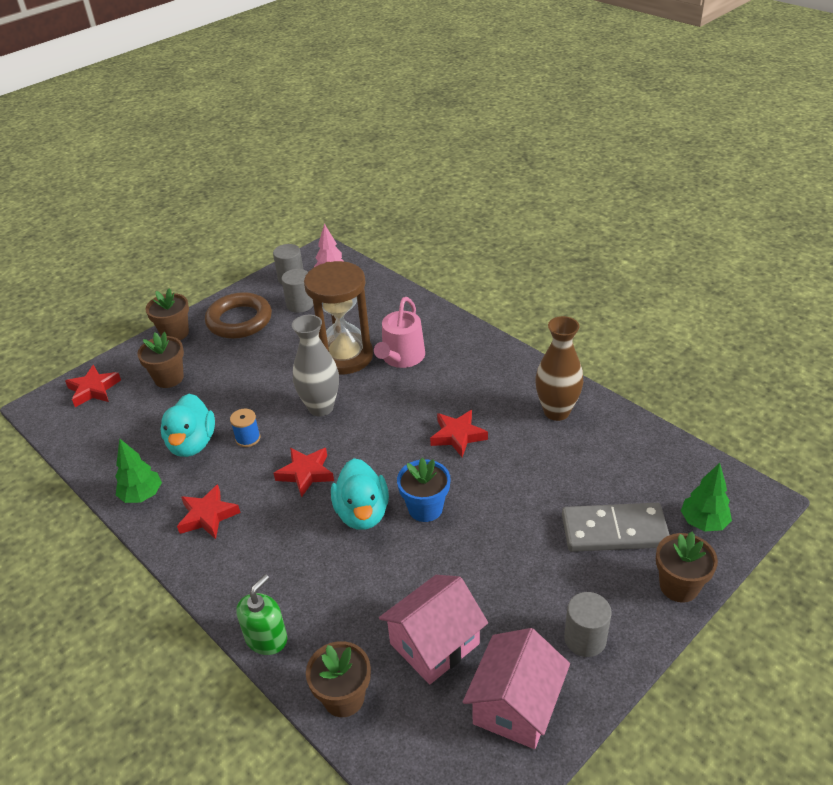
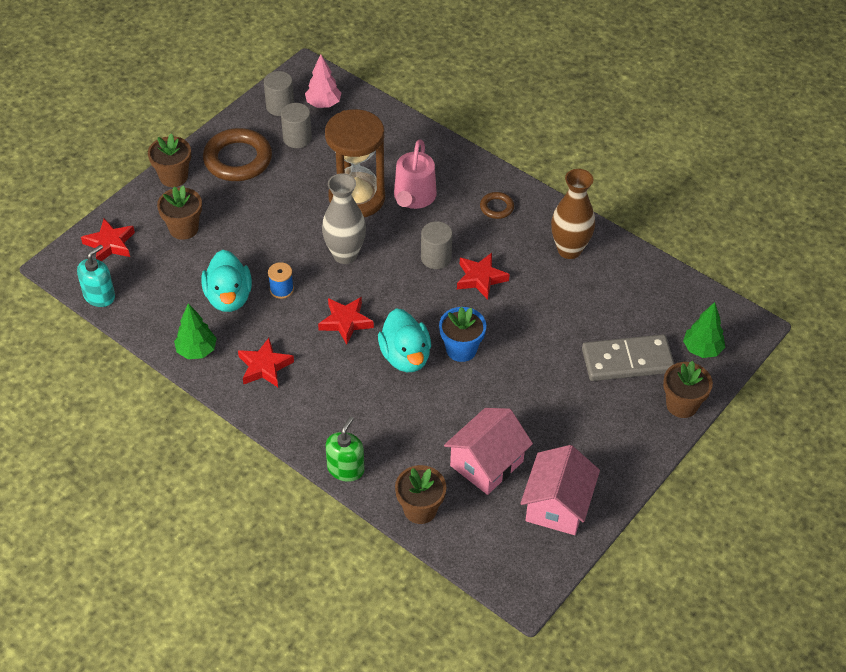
camera: 10 degrees left, 10 degrees up
(65, 437) = (99, 296): none -> turquoise soap dispenser
(484, 369) = (496, 207): none -> brown ring
(585, 639) = (608, 451): grey cylinder -> grey cylinder (436, 258)

